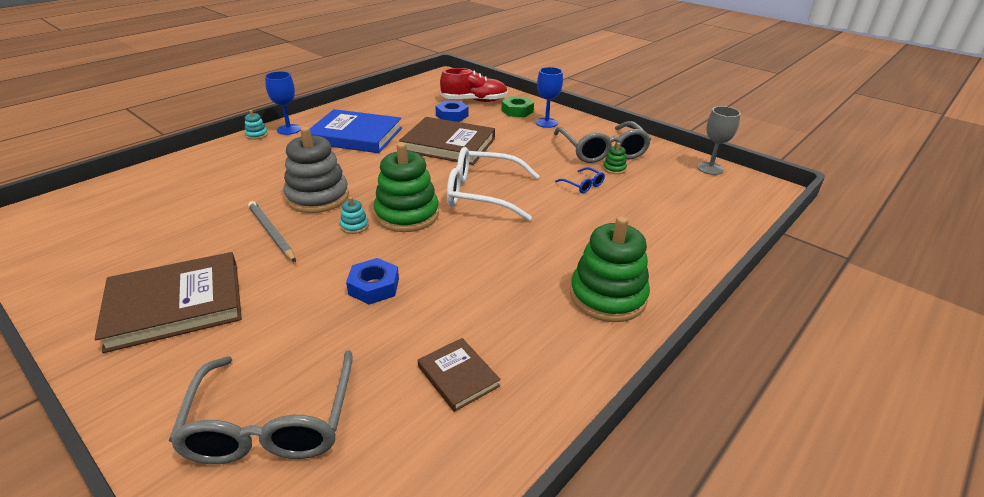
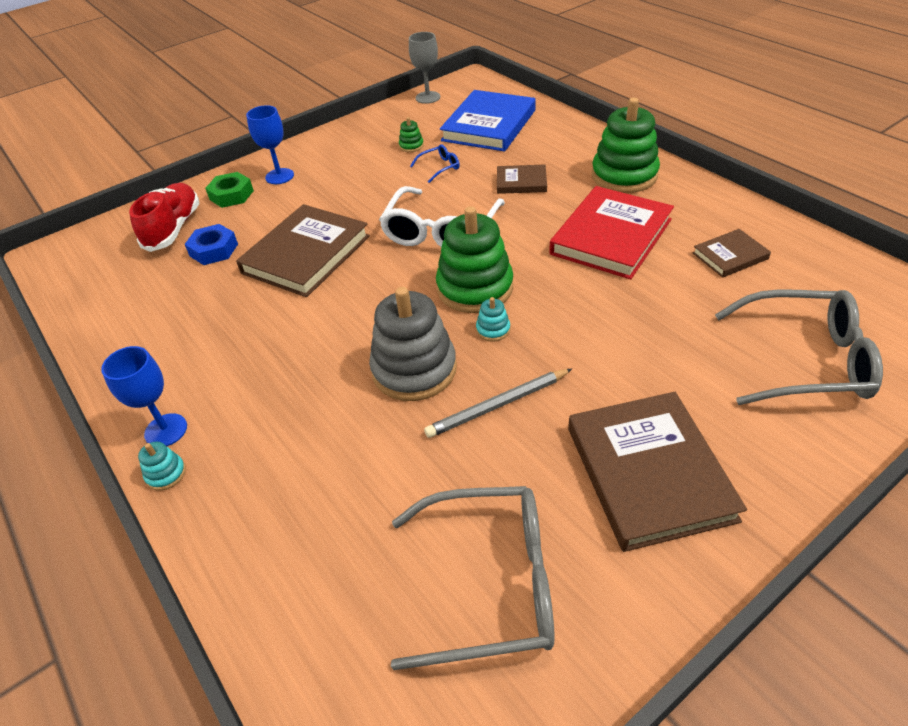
camera: 75 degrees left, 10 degrees up
(356, 135) = (233, 345): blue book -> blue book (489, 125)
(374, 286) = (611, 308): blue nut -> none
(486, 286) = (611, 237): none -> red book
(572, 229) = (521, 182): none -> brown book
(602, 151) = (369, 148): grey glasses -> grey glasses (490, 583)

